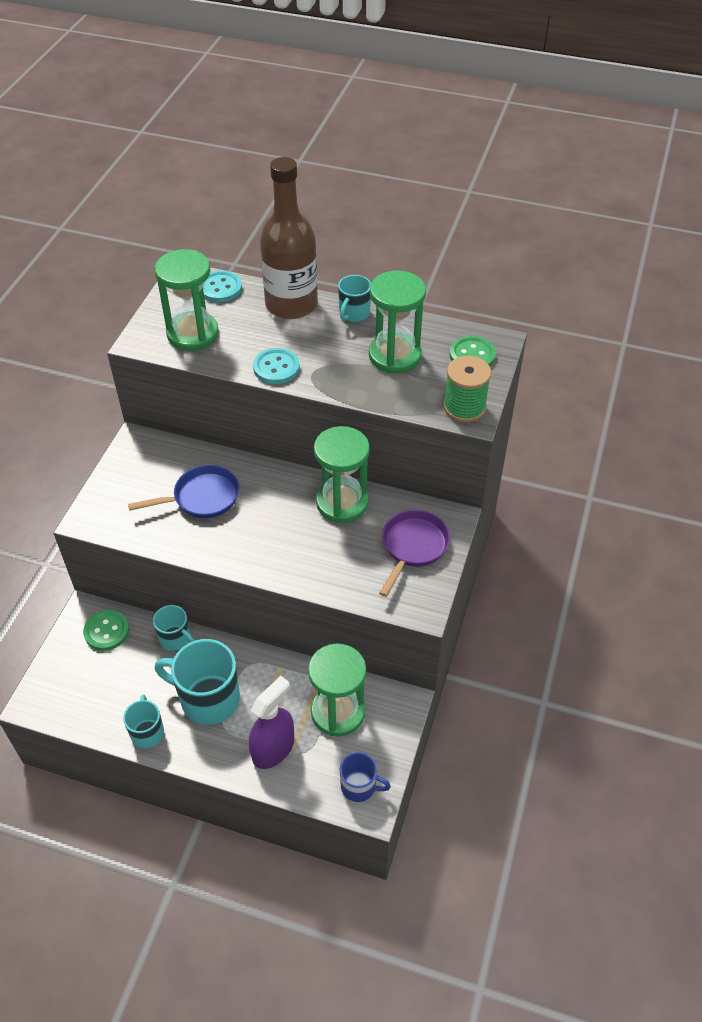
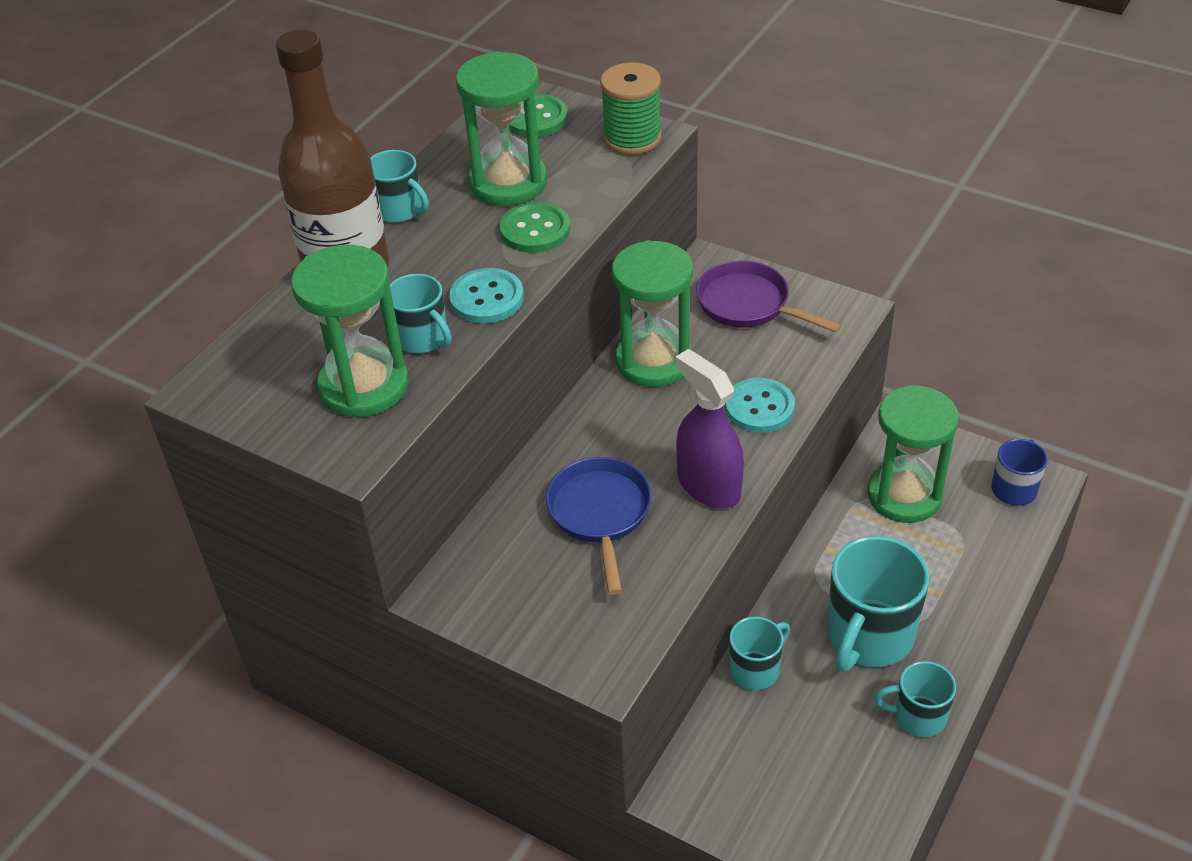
camera: 75 degrees left, 5 degrees down
(106, 631) = (725, 763): green button -> green button (535, 230)
(220, 288) = (262, 346): turquoise button -> turquoise button (759, 407)
(236, 348) = (423, 338): none -> turquoise mug
(273, 749) = (955, 569): purple spray bottle -> purple spray bottle (708, 486)

